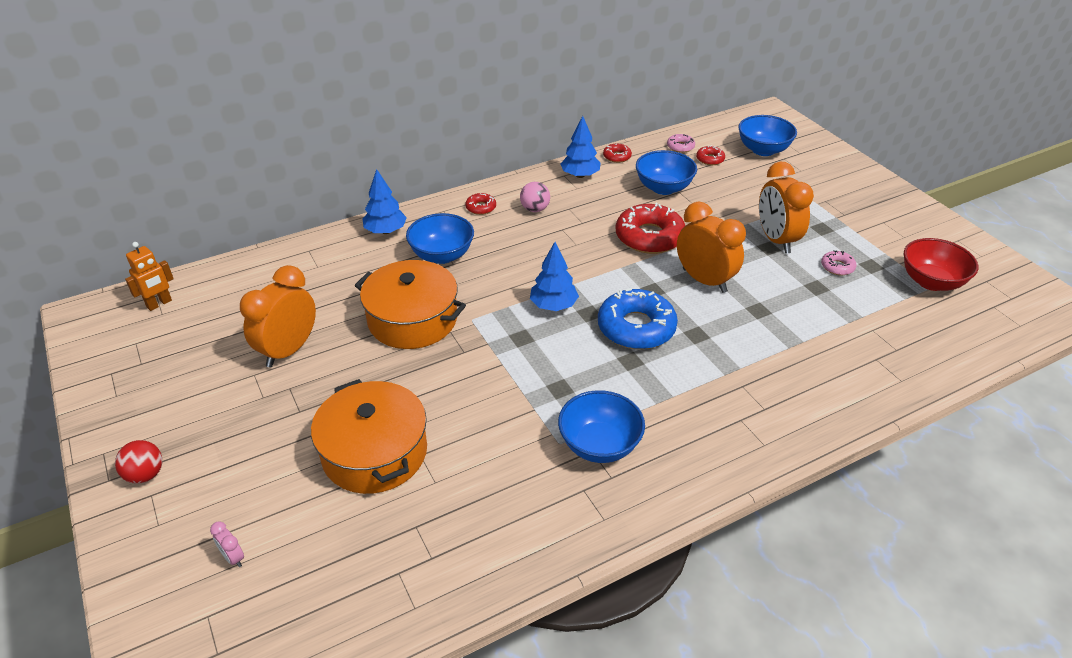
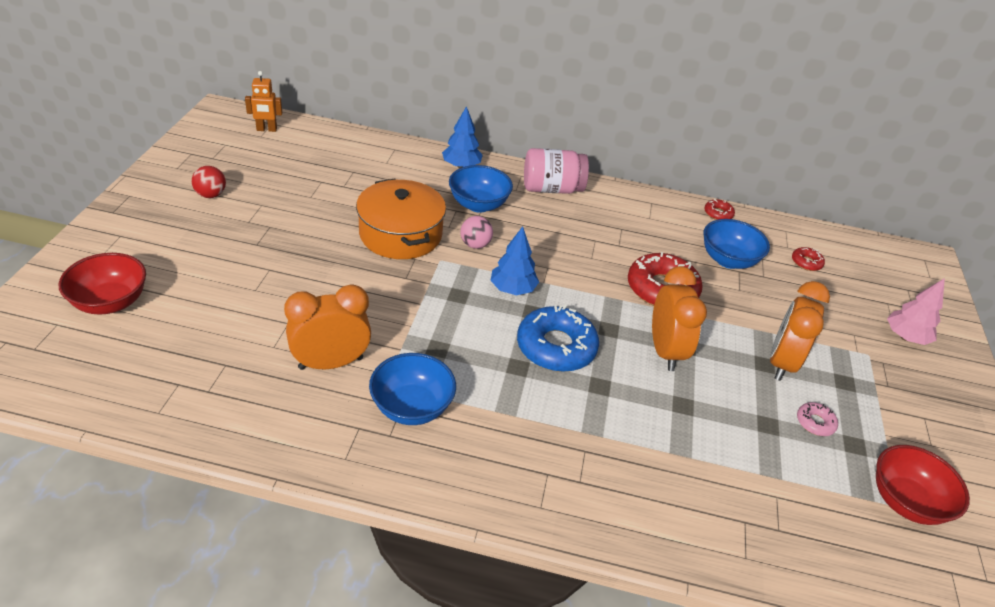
camera: 35 degrees right, 0 degrees up
(145, 474) = (132, 222): red ball -> red ball (211, 195)
(233, 557) = (110, 302): pink clock -> red bowl
(289, 350) = (299, 203): orange clock -> orange clock (331, 363)
(374, 452) = (264, 301): orange pot -> none
(481, 207) = (552, 189): red donut -> pink jar
(535, 209) = (592, 213): pink ball -> pink ball (475, 244)
(580, 175) = (665, 210): blue tree -> none
(680, 147) = (790, 237): pink donut -> none
(763, 150) = (874, 284): blue bowl -> none
(817, 175) = (905, 337): none -> pink tree

